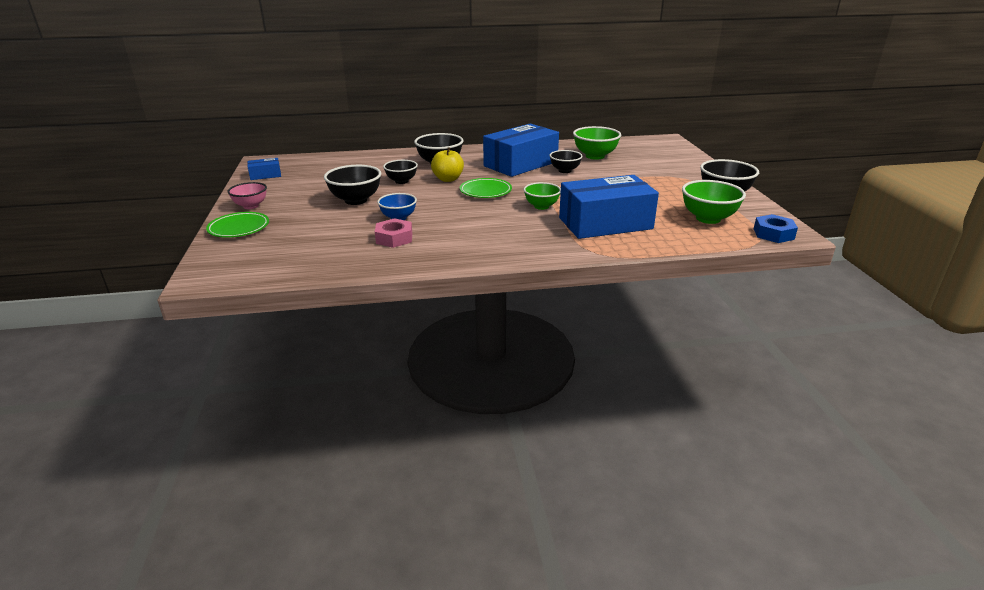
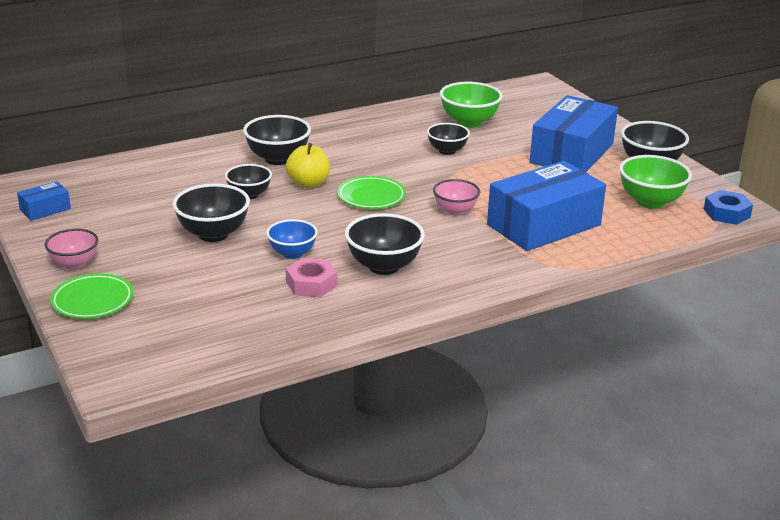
camera: 20 degrees left, 0 degrees up
(457, 234) = (384, 266): none -> black bowl
(520, 164) = (384, 146): blue box -> blue box (571, 153)
(541, 206) = (455, 210): green bowl -> pink bowl

